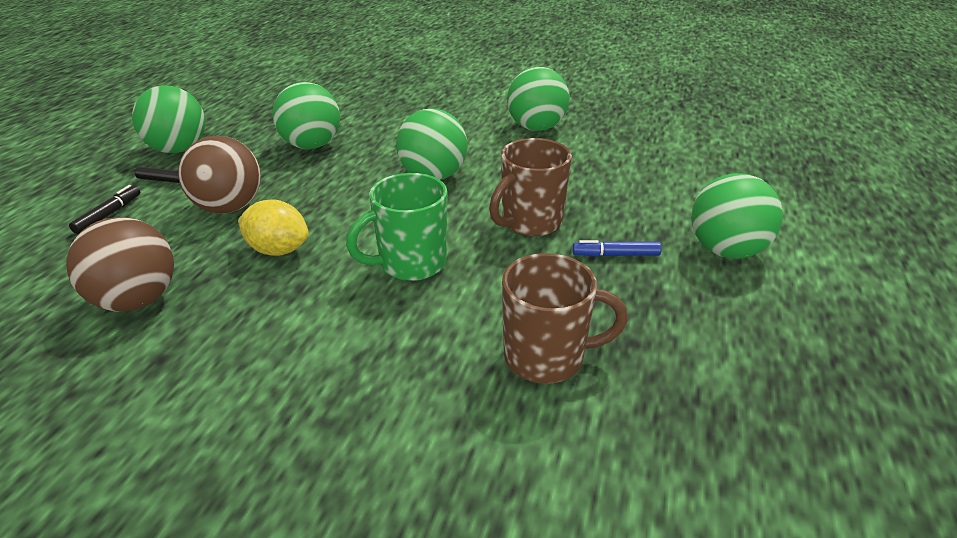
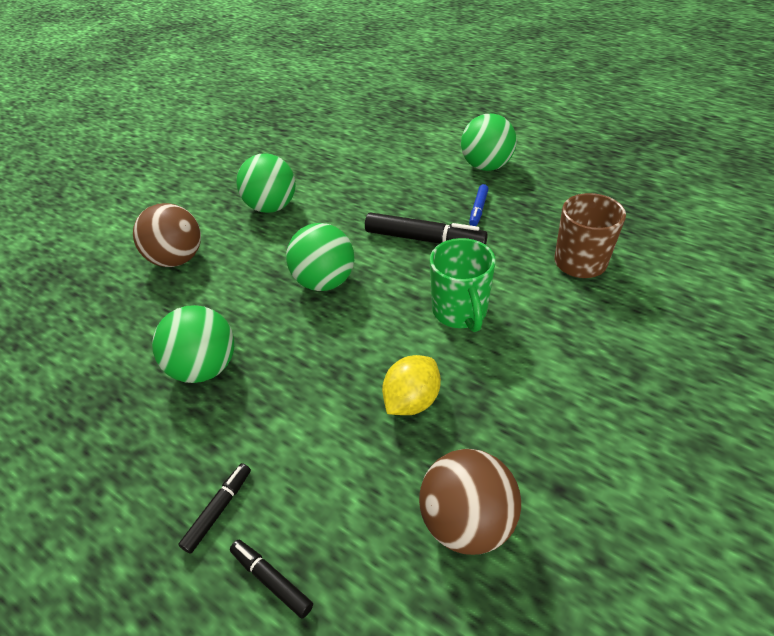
camera: 70 degrees left, 10 degrees up
(178, 149) = (124, 511): green ball -> none
(229, 207) = (311, 444): brown ball -> brown ball (178, 259)
(530, 222) = (424, 239): brown mug -> black marker

